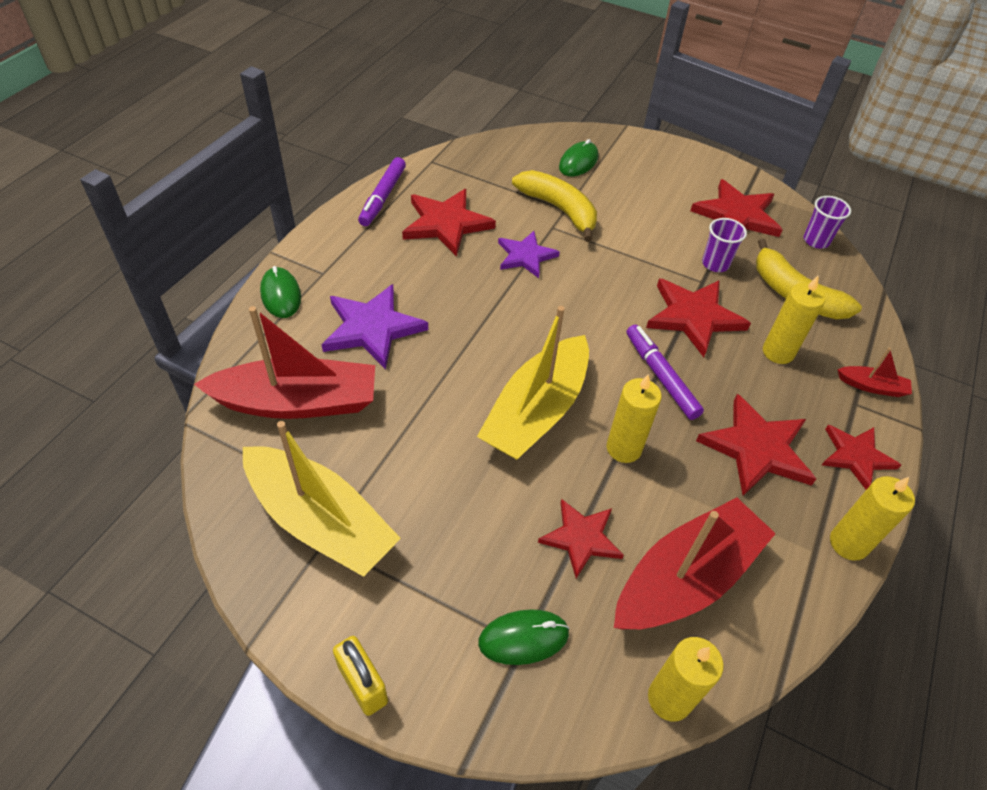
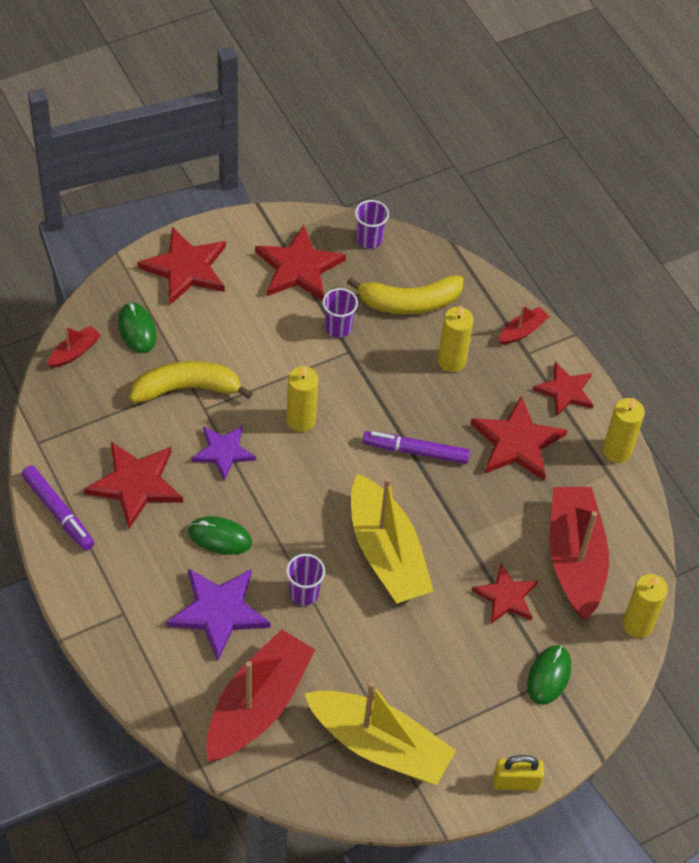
camera: 55 degrees left, 5 degrees up
(281, 295) = (126, 658): green mouse -> green mouse (220, 537)
(320, 521) = (379, 745): yellow boat -> yellow boat turned 45 degrees clockwise
(441, 374) = (304, 593): none -> purple cup
(524, 143) = (74, 352): none -> red boat
(624, 448) = (458, 521): yellow candle -> yellow candle (301, 420)
(694, 317) = (378, 386): red star -> red star (186, 268)

